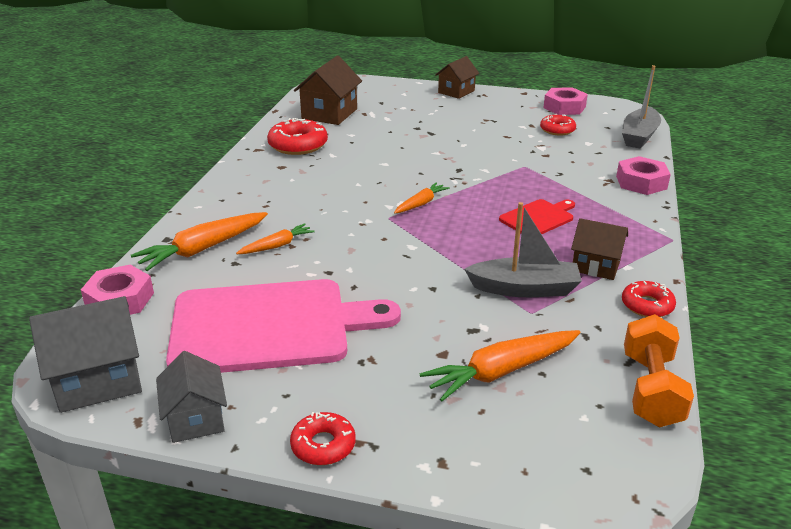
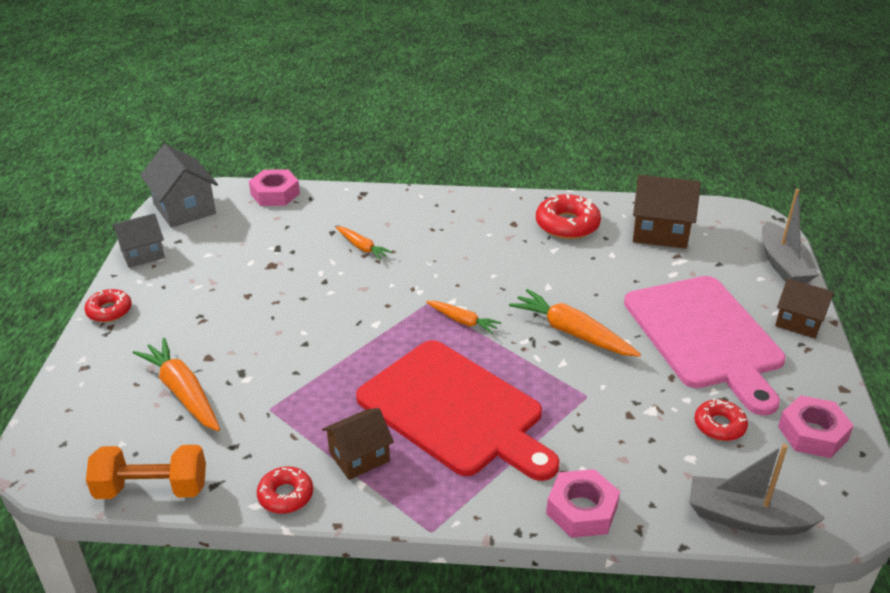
camera: 80 degrees right, 5 degrees up
(203, 249) = (350, 212): orange carrot -> orange carrot (572, 332)
(268, 326) = (244, 264): pink cutting board -> pink cutting board (705, 336)
(524, 289) = (309, 403): grey boat -> grey boat (783, 264)
(538, 218) = (454, 410): red cutting board -> red cutting board, size x2.17
(596, 265) = (359, 457): brown house -> brown house turned 45 degrees clockwise

